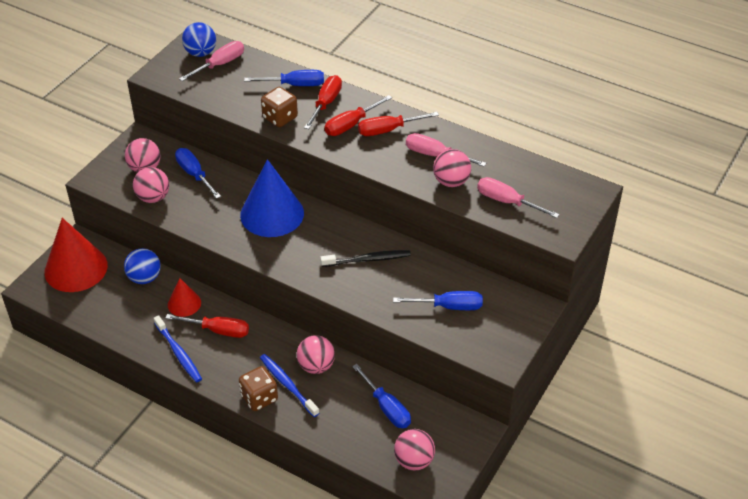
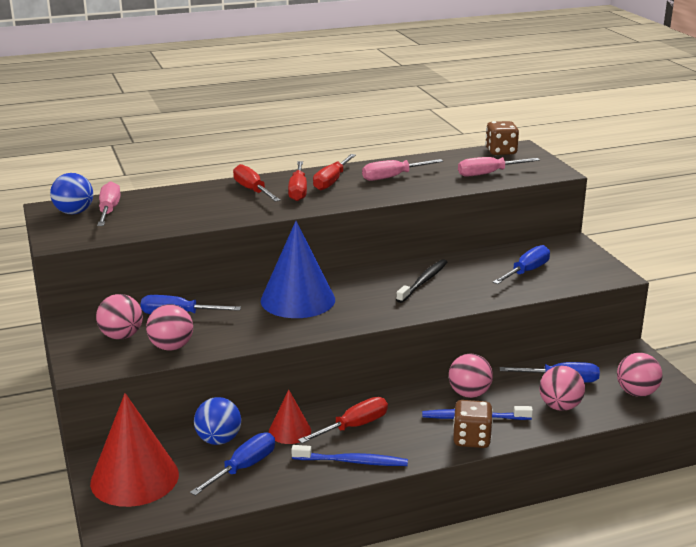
camera: 50 degrees left, 20 degrees down
(280, 118) = (234, 212): brown dice -> brown dice (501, 151)
(294, 85) = (203, 193): blue screwdriver -> blue screwdriver (243, 468)
(451, 182) = (433, 182): pink ball -> pink ball (560, 406)

